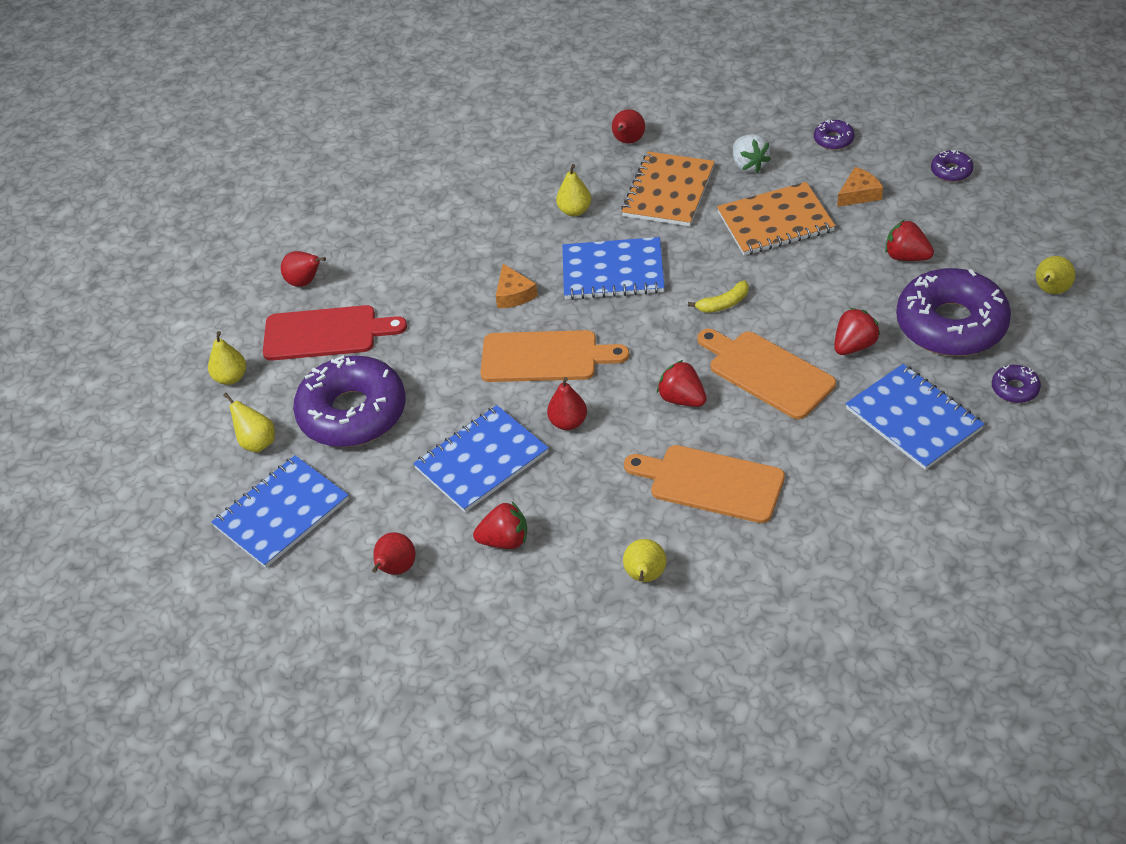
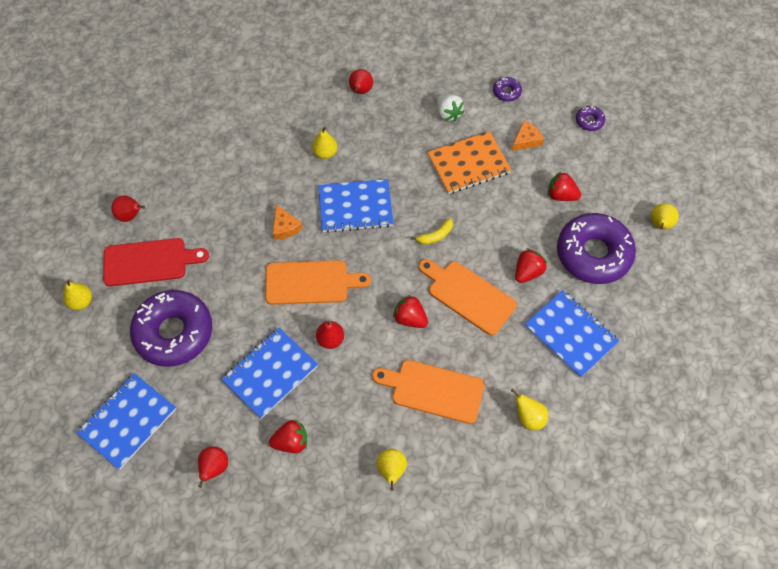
camera: 10 degrees left, 15 degrees up
(257, 442) = (105, 359): yellow pear -> yellow pear (528, 418)
(668, 191) = (391, 136): orange notebook -> none
(1015, 389) = (638, 308): purple donut -> none

